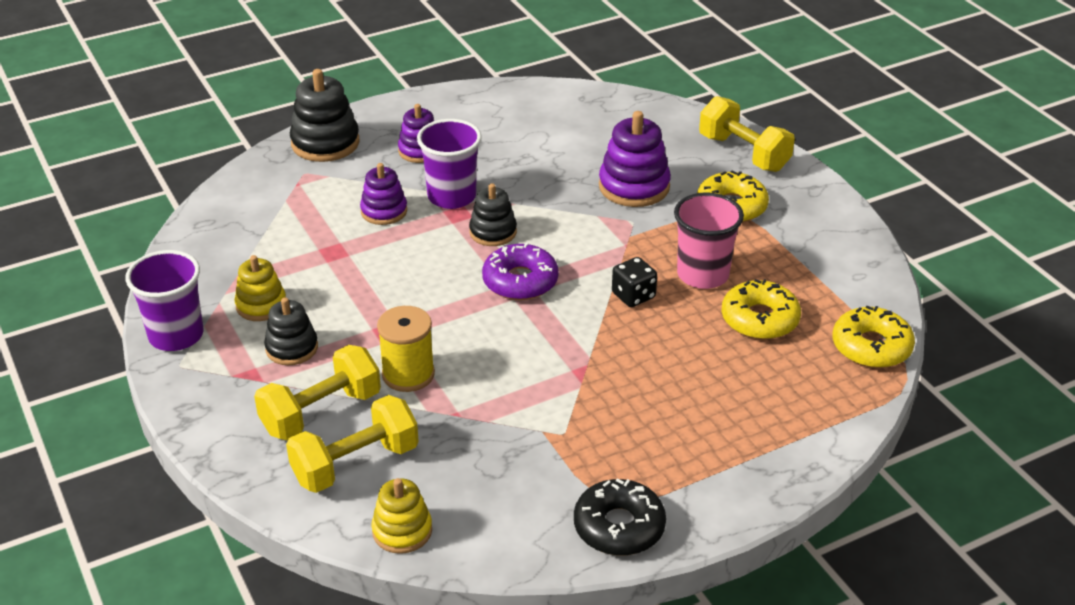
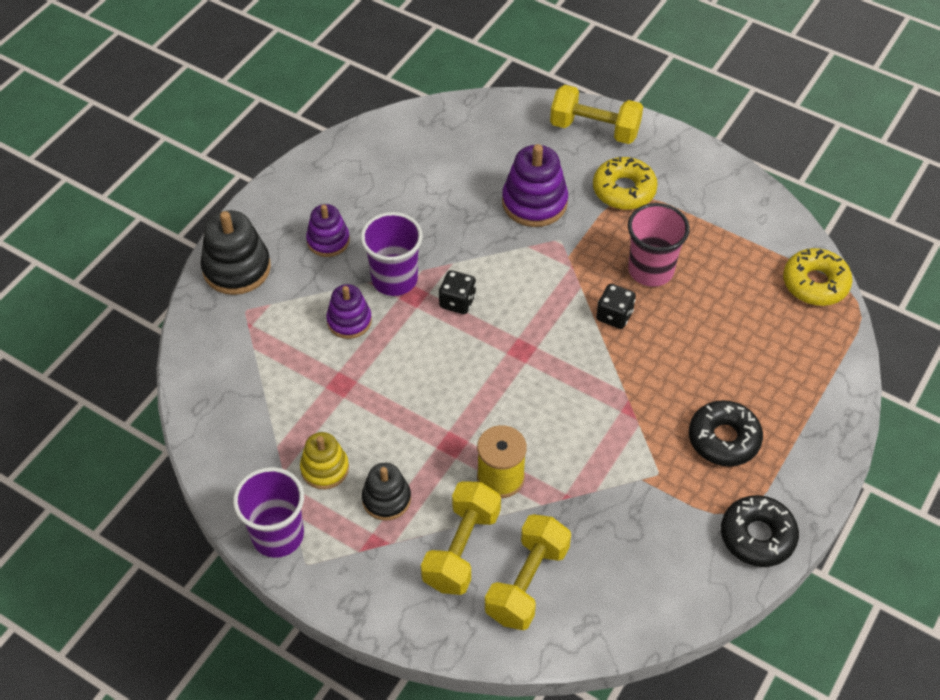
camera: 30 degrees left, 15 degrees up
(402, 531) = (609, 624): yellow stacking toy -> none
(493, 232) = (457, 302): black stacking toy -> black dice
(520, 281) = (517, 342): purple donut -> none
(656, 433) = (724, 439): none -> black donut
(759, 319) = (721, 294): yellow donut -> none

